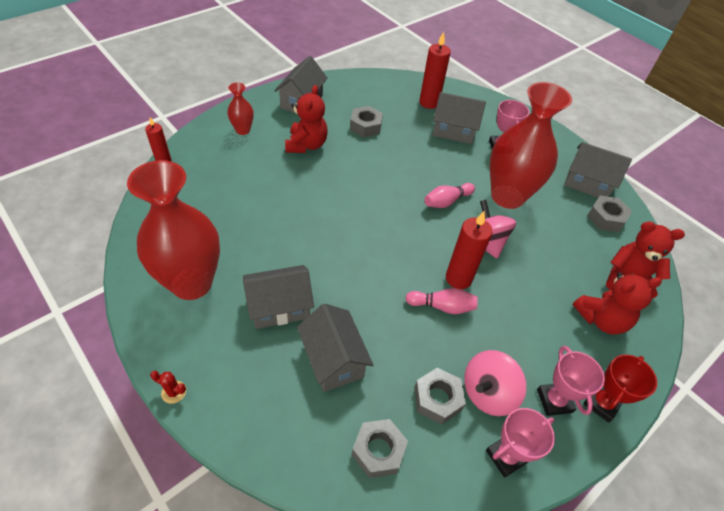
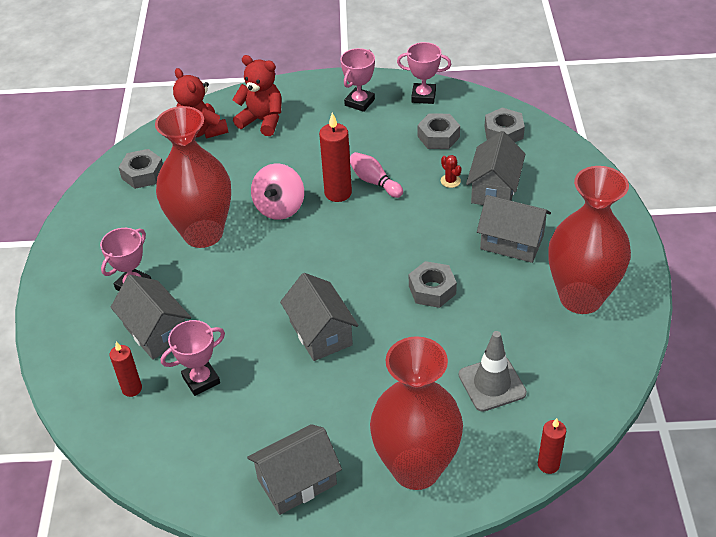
camera: 135 degrees left, 5 degrees down
(174, 392) = (632, 223): red cactus -> red cactus (450, 181)
(226, 190) = (492, 384): none -> grey traffic cone
(243, 130) = (416, 468): red vase -> red vase, size x2.24
(306, 145) = (352, 401): red teddy bear -> none
(365, 126) = (253, 393): grey nut -> grey nut (432, 290)
(400, 120) = (201, 380): none -> pink trophy
(429, 103) = (132, 389): red candle -> red candle, size x0.63
(446, 201) = (268, 257): pink bowling pin -> none
(487, 393) = (399, 124): pink spinning top -> none
(587, 183) = (107, 207): grey house -> grey house (320, 333)
(601, 403) = (330, 88): red trophy -> none

